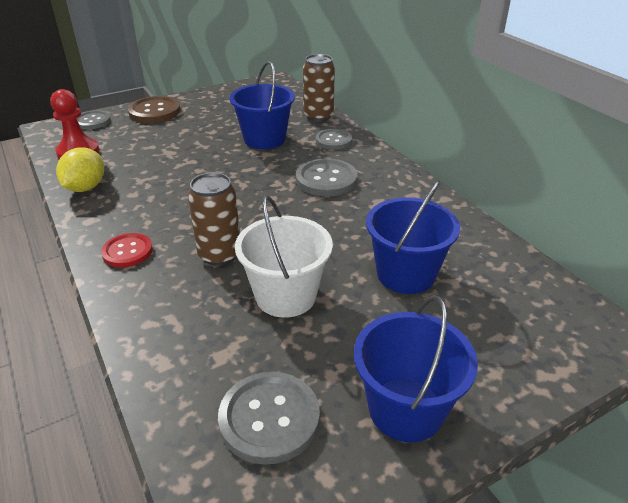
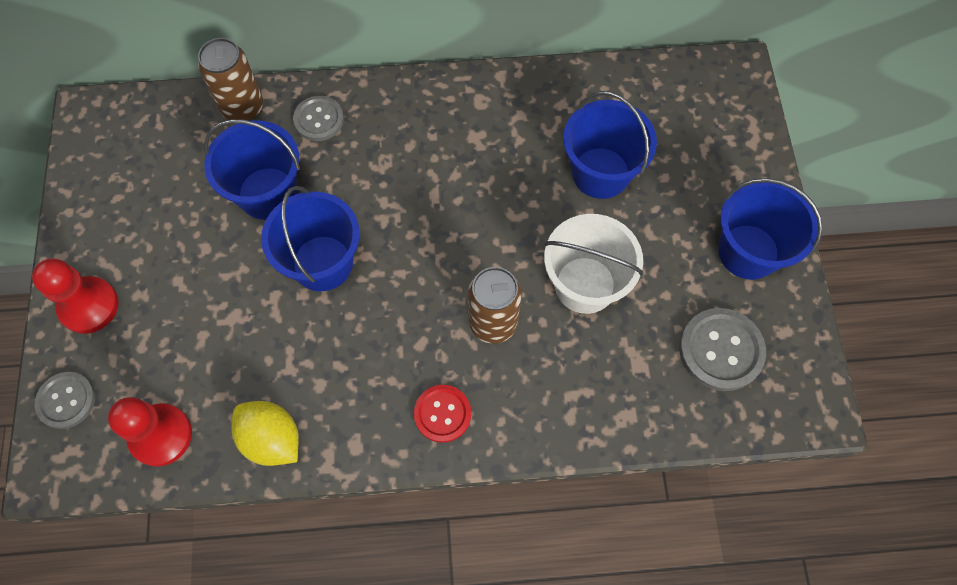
camera: 65 degrees left, 30 degrees up
(154, 111) = (89, 306): brown button -> red pawn
(226, 170) = (322, 263): none -> blue bucket
(326, 179) = (404, 166): grey button -> none

